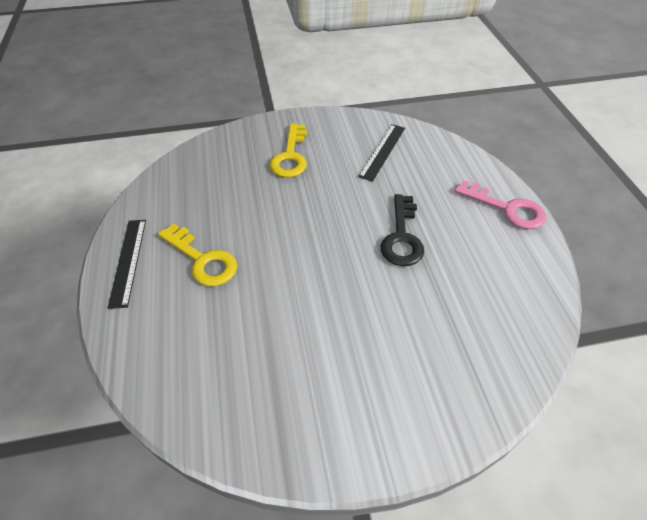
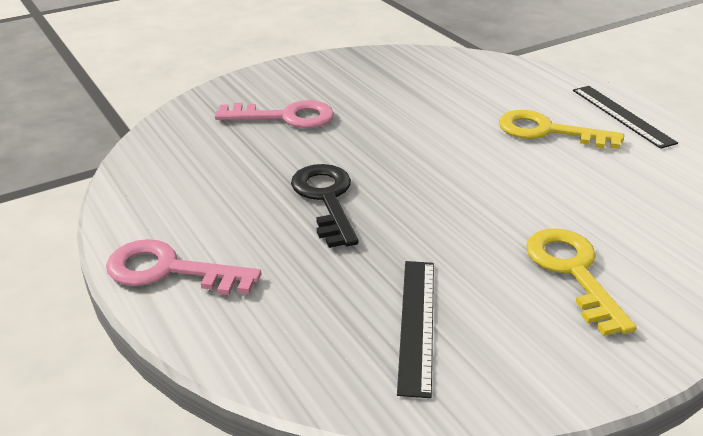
camera: 160 degrees right, 15 degrees down
(409, 347) = (286, 117): none -> pink key

